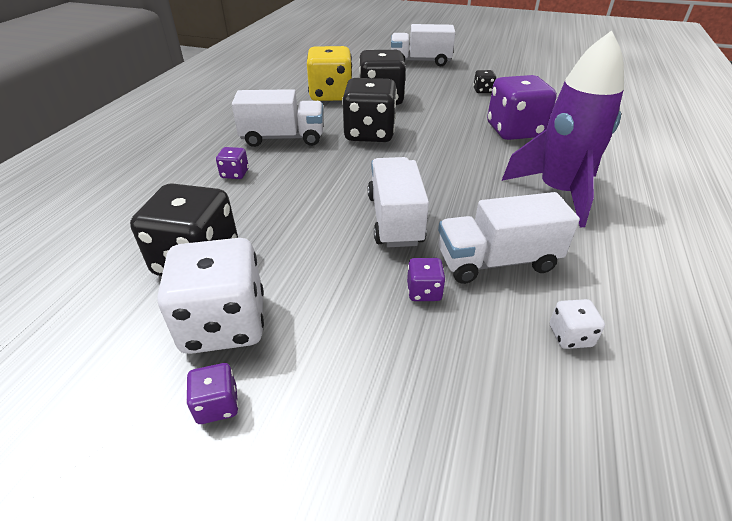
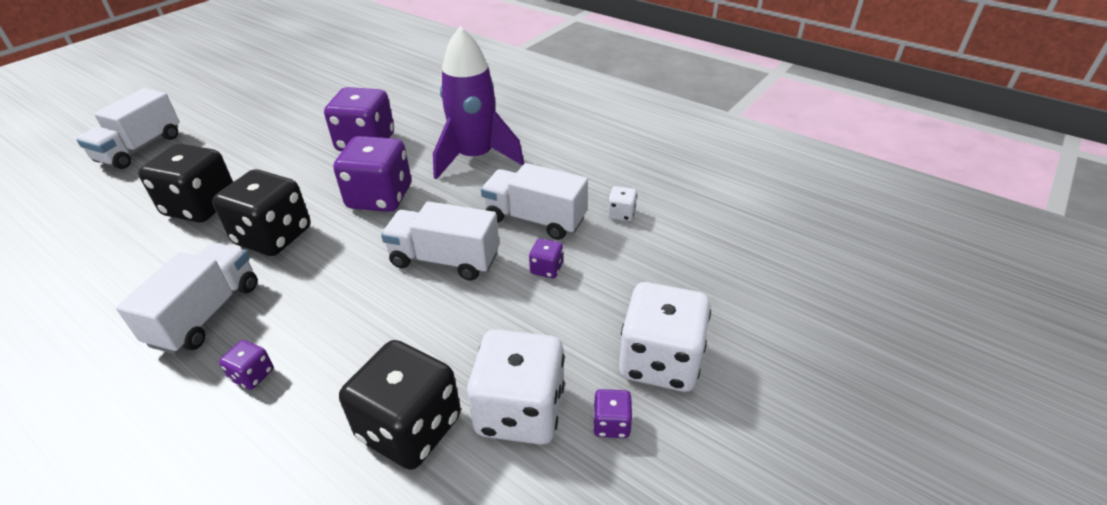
camera: 70 degrees left, 0 degrees up
(321, 437) = (660, 361): none -> white dice
(331, 95) = (135, 246): yellow dice -> none
(449, 161) = (380, 197): none -> purple dice
(483, 91) = (269, 132): black dice -> none
(497, 261) = (535, 219): white truck -> white truck turned 105 degrees clockwise

